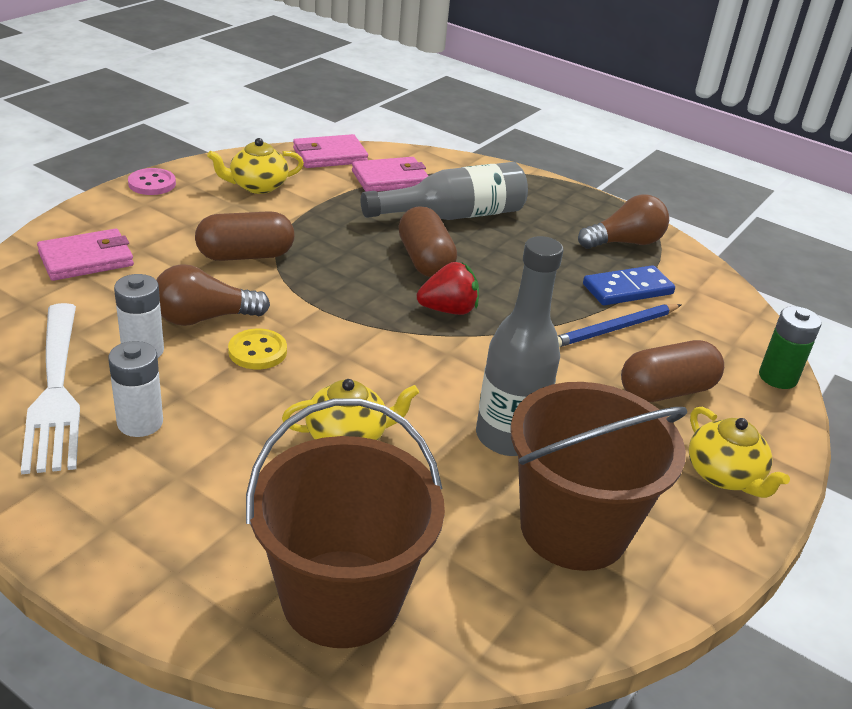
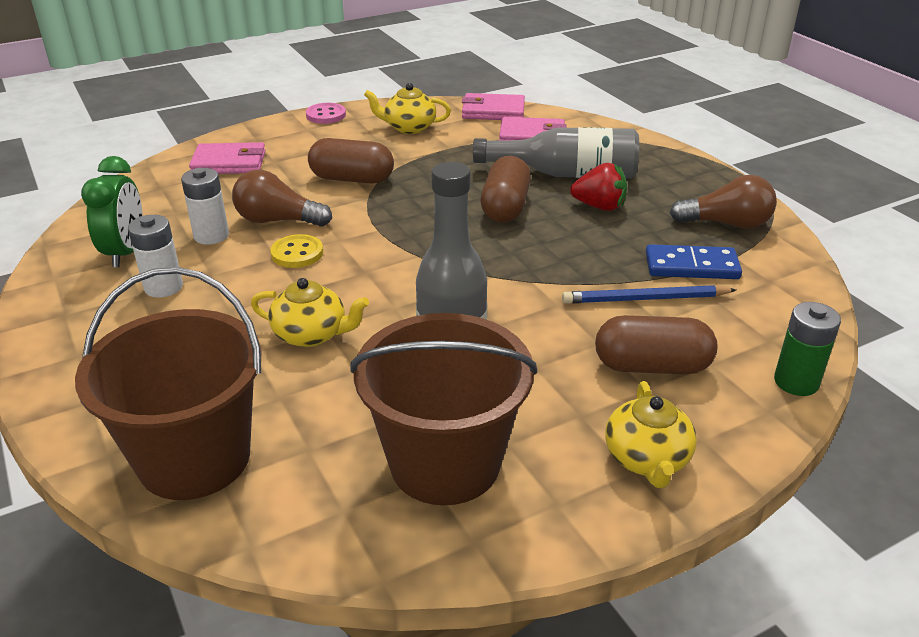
camera: 30 degrees right, 0 degrees up
(56, 392) = (126, 252): white fork -> green clock
(448, 310) = (491, 251): red strawberry -> red strawberry (599, 206)

